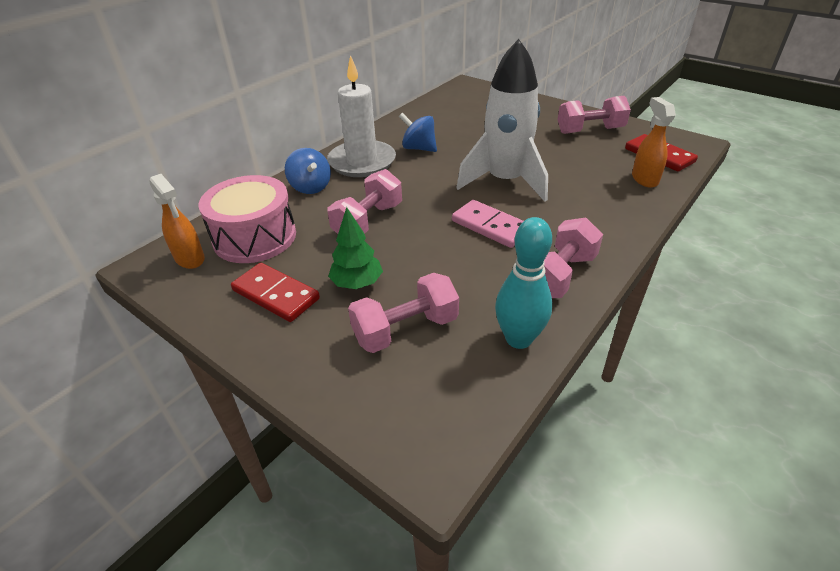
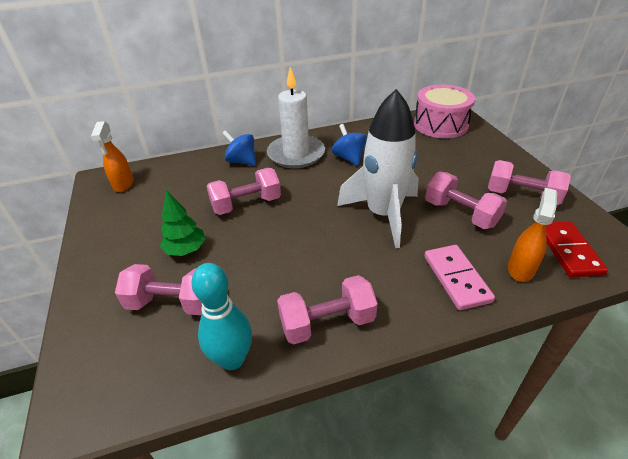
camera: 35 degrees right, 0 degrees up
(255, 237) = (170, 185): pink drum -> pink drum (440, 125)
(275, 295) = (135, 233): red domino -> none
(310, 187) = (242, 161): blue spinning top -> blue spinning top turned 120 degrees clockwise
(490, 226) = (325, 250): pink domino -> pink domino (456, 278)
(562, 158) = (460, 214): none -> pink dumbbell

